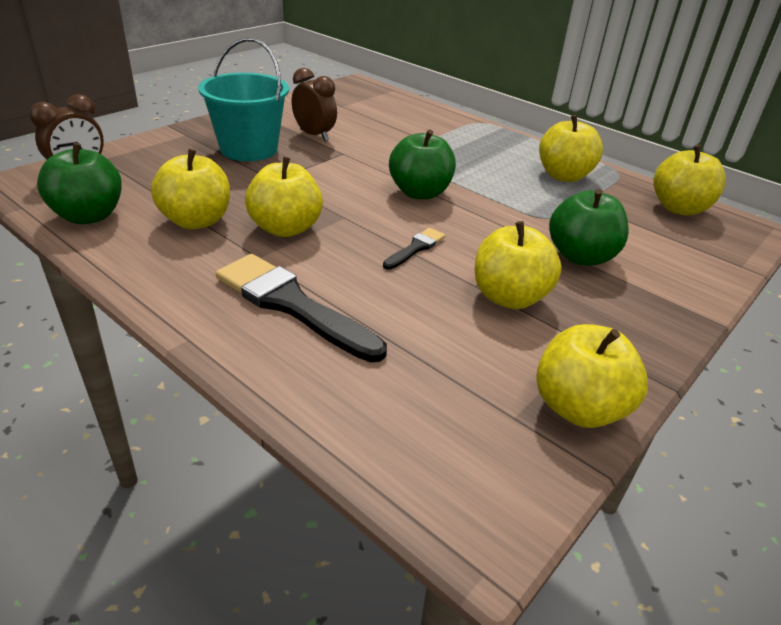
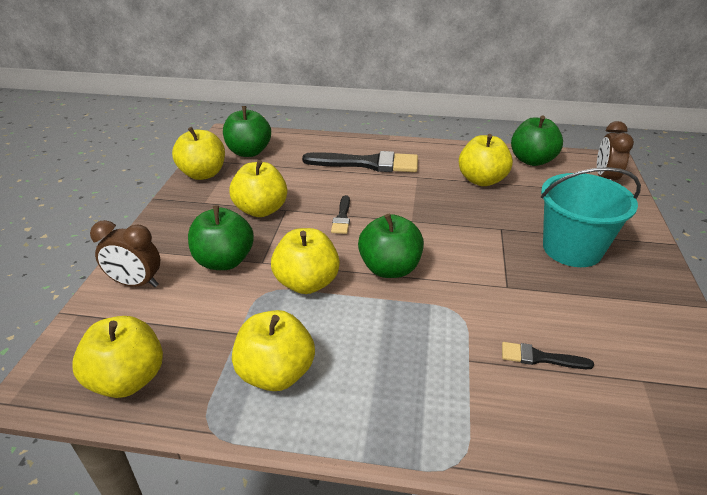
camera: 150 degrees right, 0 degrees up
(285, 228) = (431, 197): yellow apple -> yellow apple (307, 283)
(314, 135) = (566, 297): brown clock -> brown clock (136, 283)
(382, 127) = (540, 358): none -> black brush
(466, 430) = (249, 152): none -> green apple

